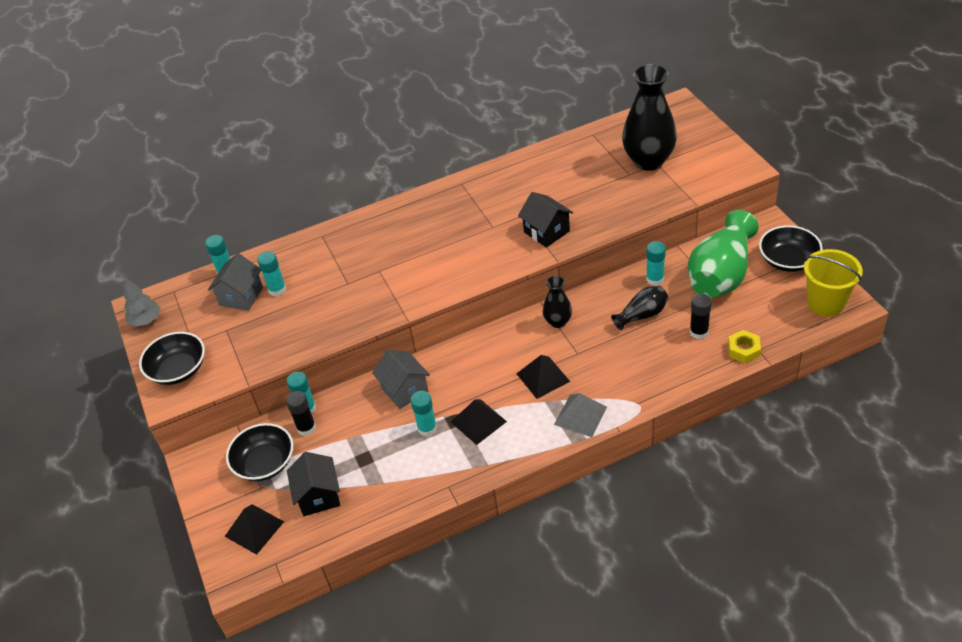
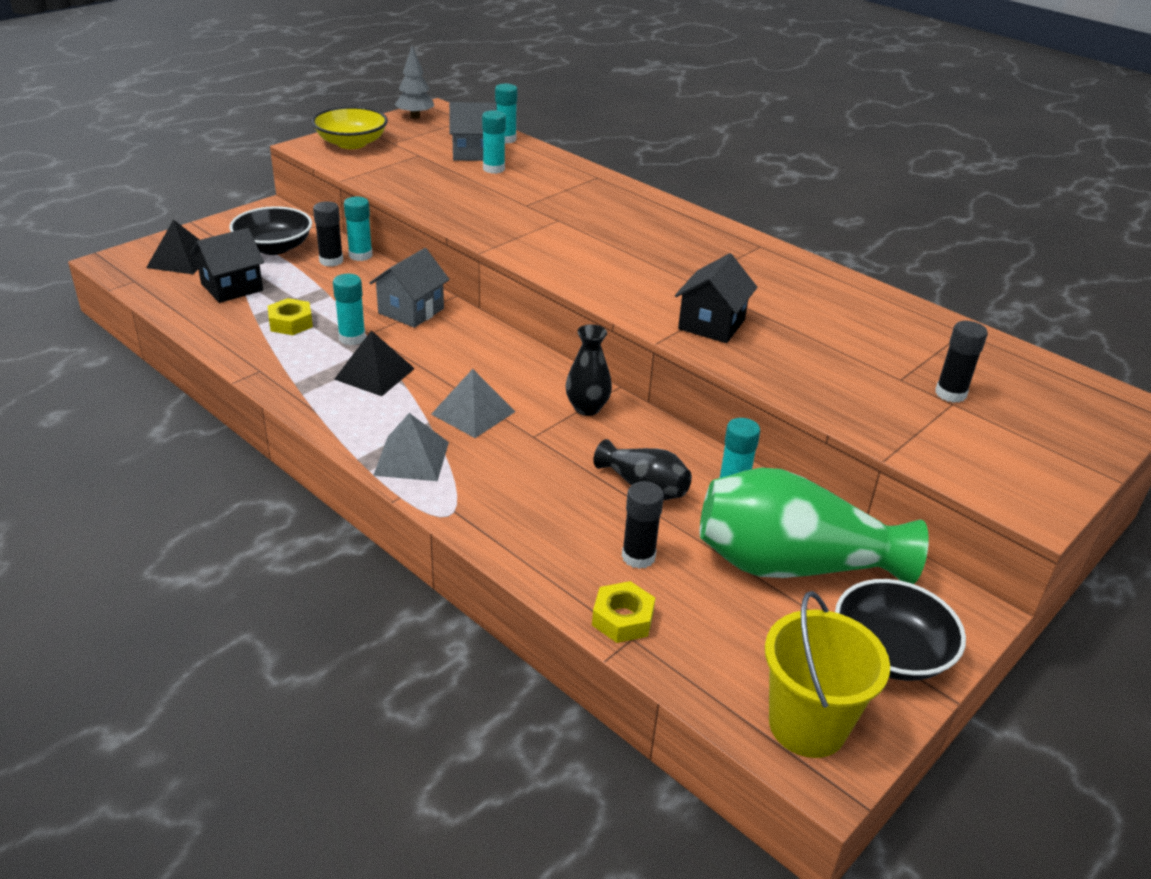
camera: 60 degrees right, 10 degrees down
(178, 369) = (351, 143): black bowl -> yellow bowl
(390, 462) = (291, 323): none -> yellow nut
(543, 377) = (473, 413): black pyramid -> grey pyramid
(648, 161) = (950, 394): black vase -> black glue stick

